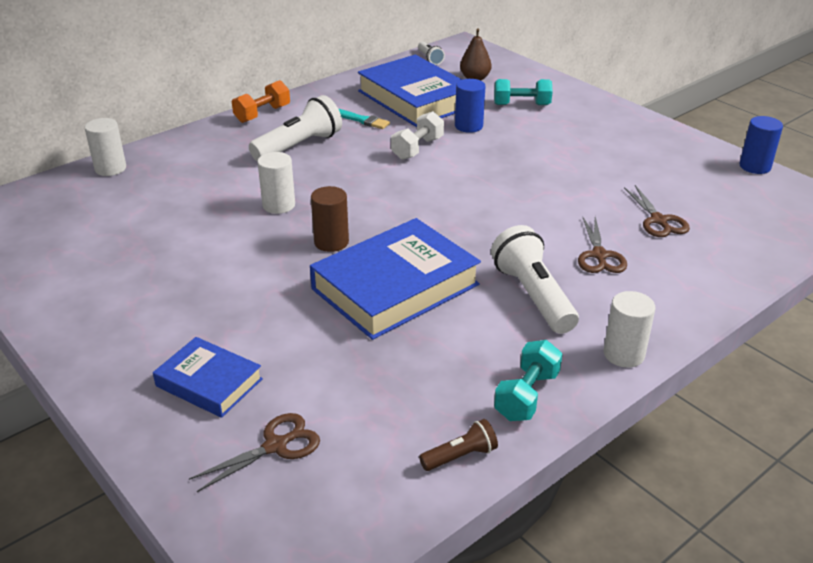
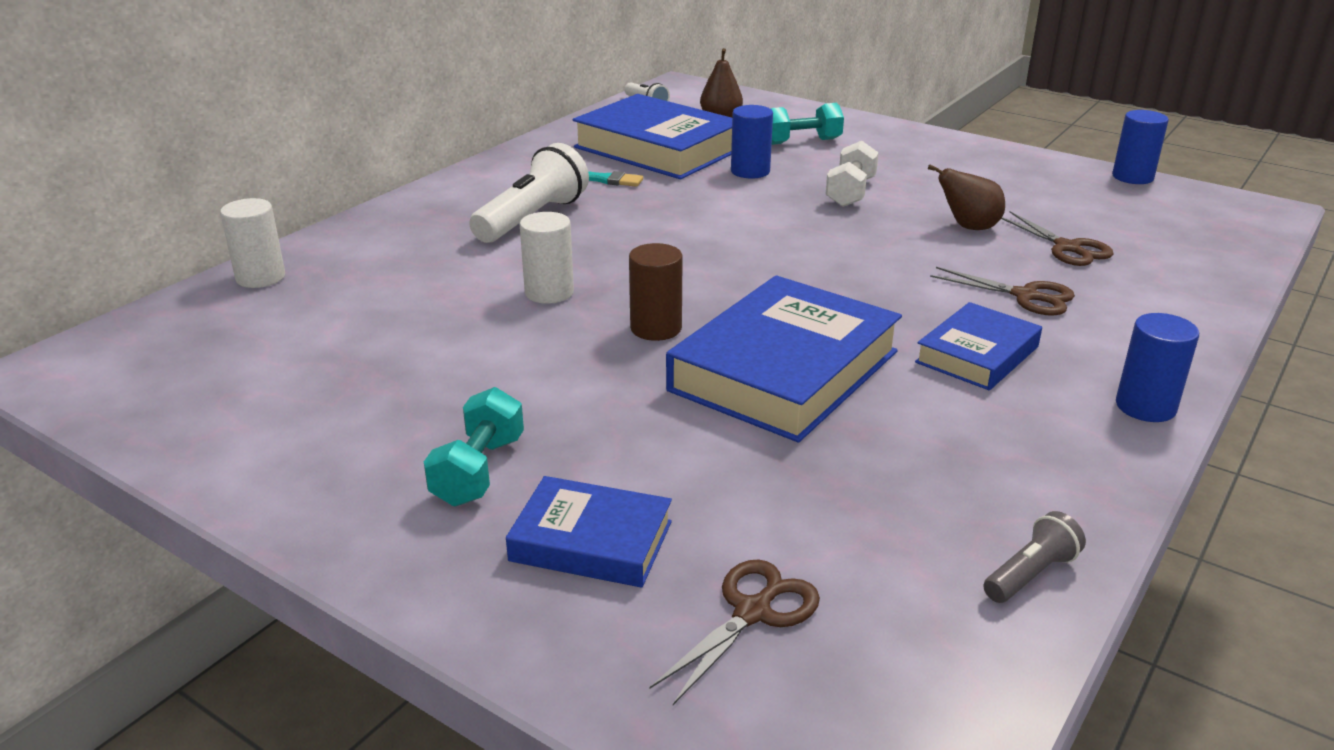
camera: 15 degrees left, 5 degrees down
(262, 114) = (454, 186): orange dumbbell -> none
(417, 148) = (700, 203): white dumbbell -> white dumbbell (850, 192)
(460, 456) = (1030, 574): brown flashlight -> grey flashlight
(527, 395) = (1061, 478): turquoise dumbbell -> turquoise dumbbell (479, 471)
(533, 295) = (977, 354): white flashlight -> blue book
(597, 193) = (968, 227): none -> brown pear
(599, 255) = (1025, 296): brown scissors -> brown scissors turned 45 degrees counterclockwise
(623, 354) = (1145, 407): white cylinder -> blue cylinder

